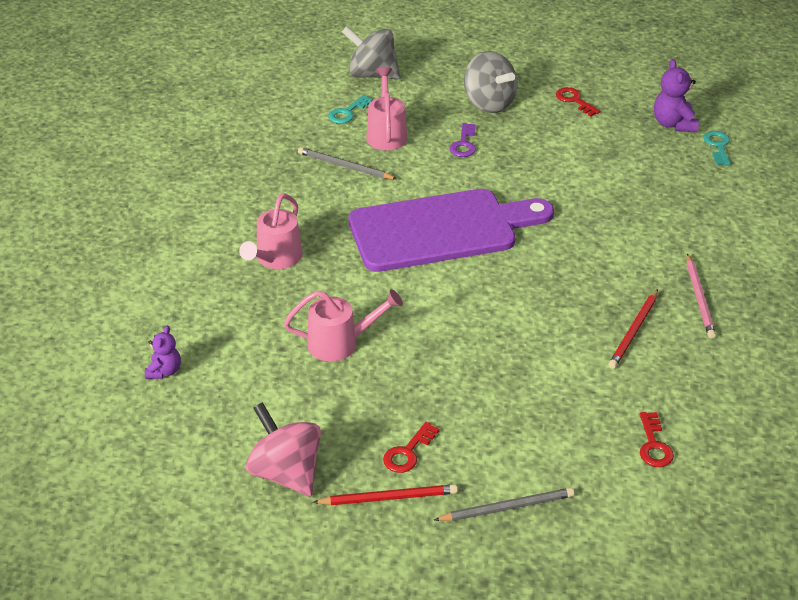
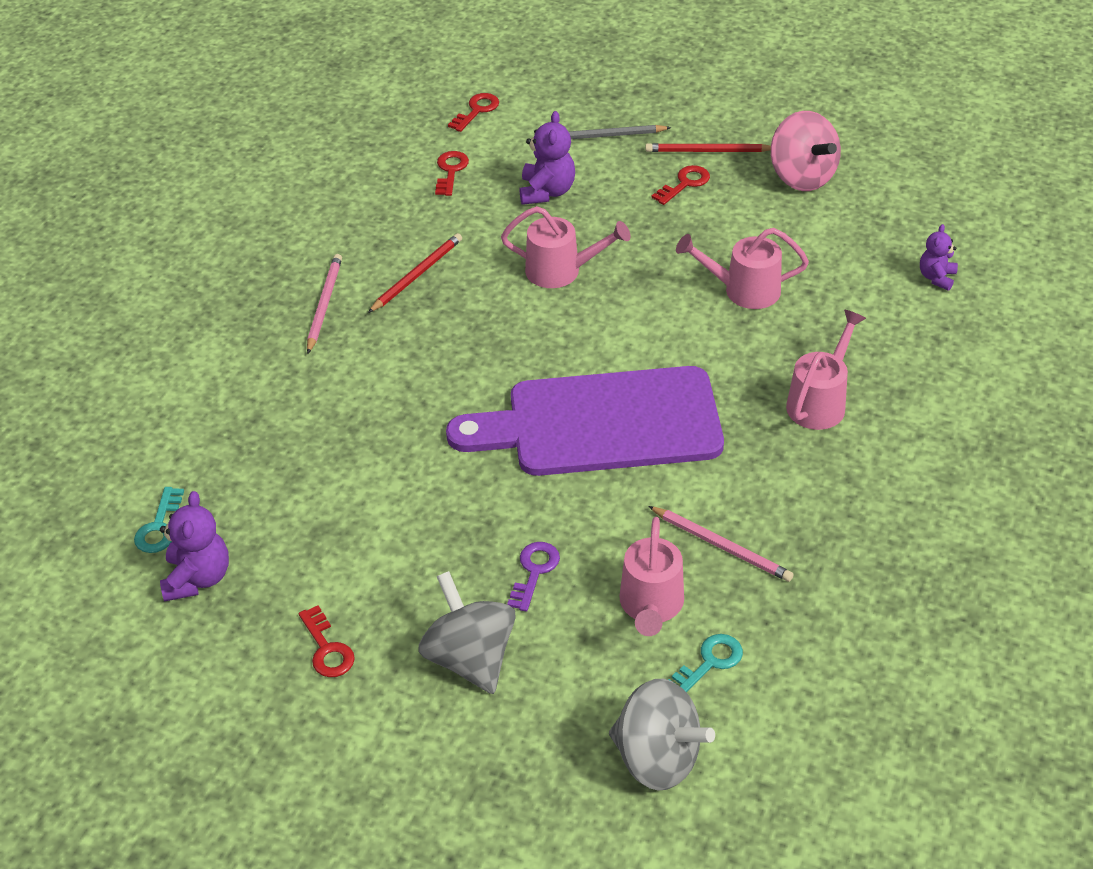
camera: 170 degrees left, 5 degrees up
(344, 166) = (722, 546): grey pencil -> pink pencil
(506, 346) = (561, 271): none -> pink watering can
(546, 429) = (547, 192): none -> purple teddy bear
(661, 531) = (476, 111): none -> red key

